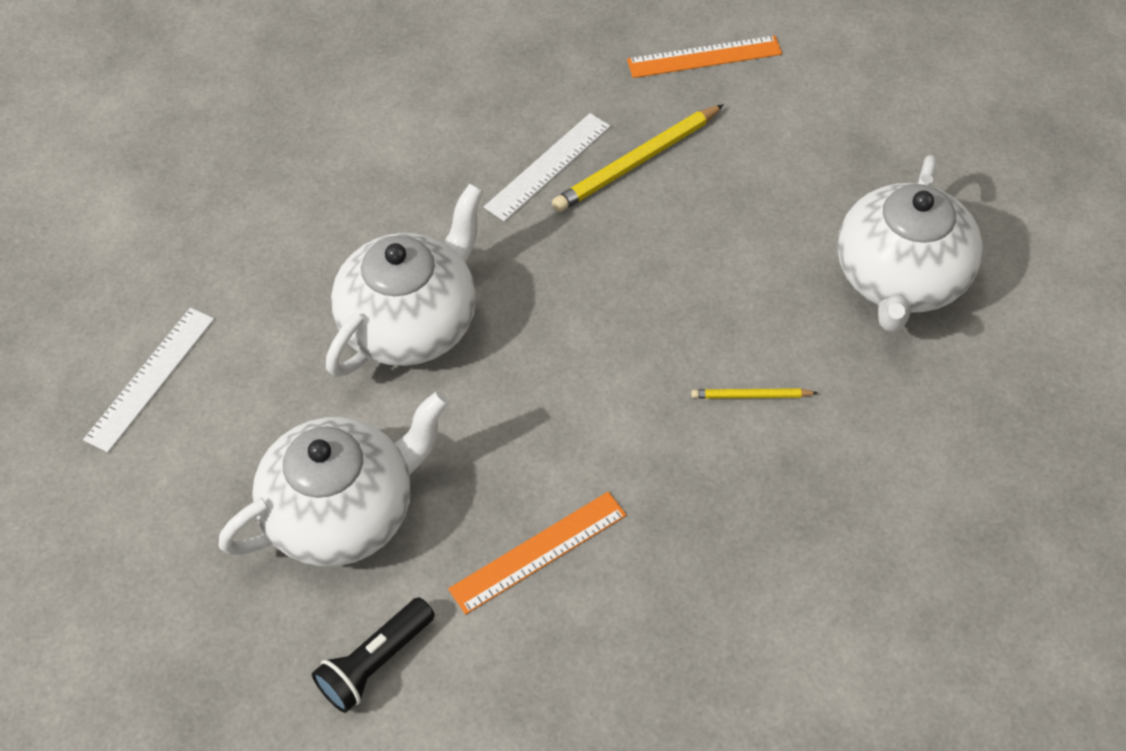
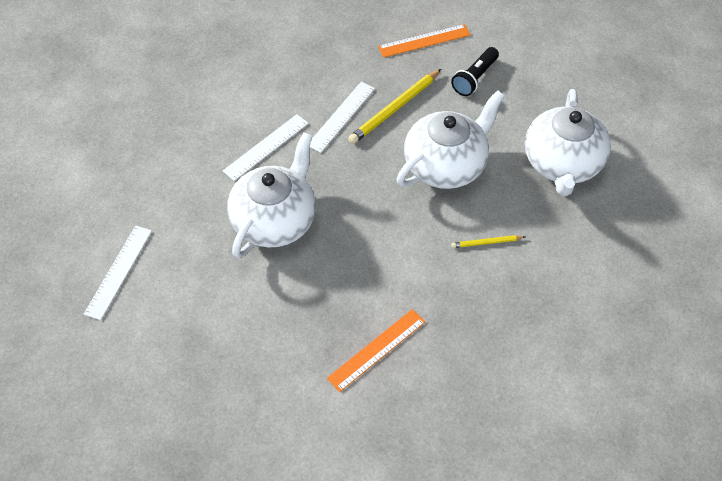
camera: 10 degrees left, 0 degrees up
(344, 512) = (254, 339): white teapot -> white teapot (446, 165)
(375, 662) = (290, 427): black flashlight -> black flashlight (474, 78)
(418, 203) = (266, 147): none -> white ruler

